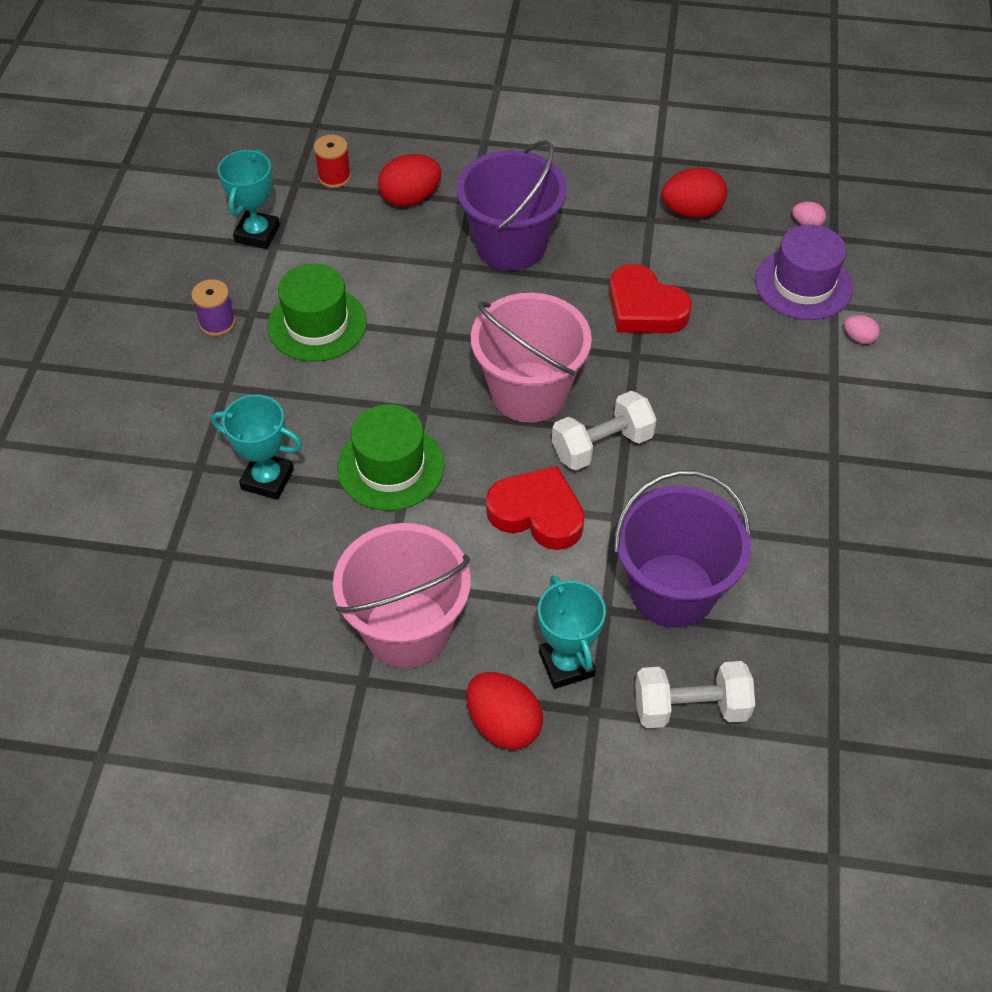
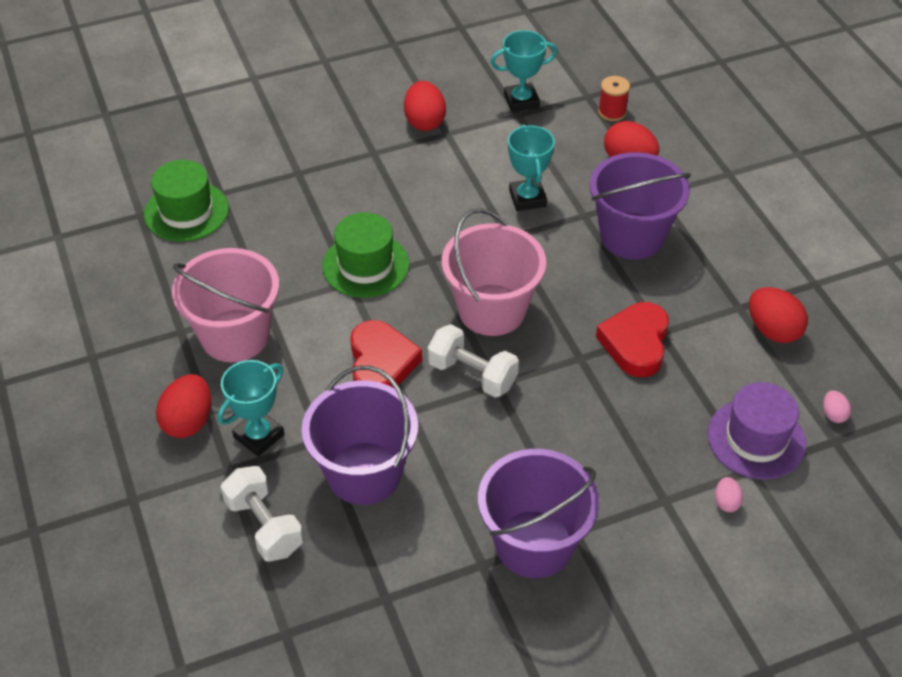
camera: 60 degrees right, 5 degrees down
(217, 323) = (424, 122): purple spool -> red egg
(267, 479) = (311, 209): turquoise trophy -> turquoise trophy (527, 198)
(317, 324) = (464, 169): green hat -> green hat (186, 211)
(831, 493) = (534, 544): none -> purple bucket

